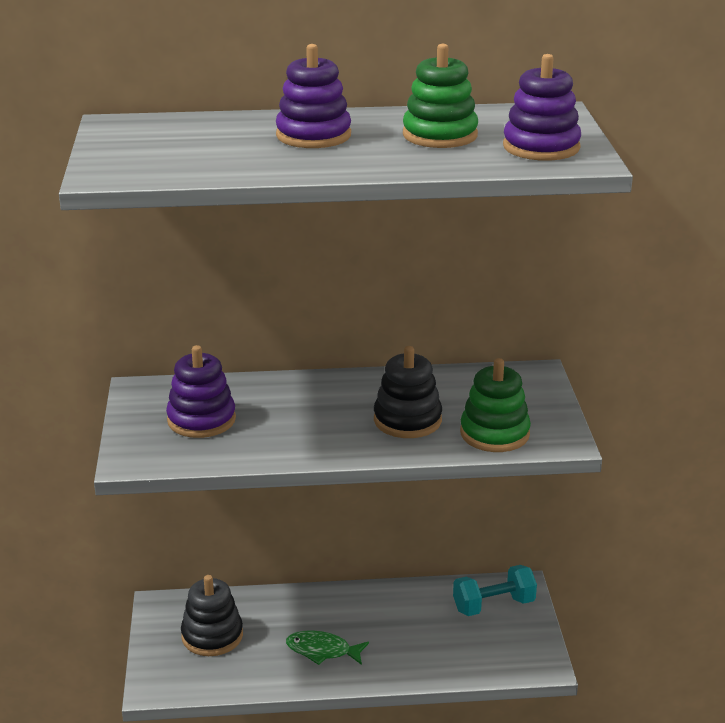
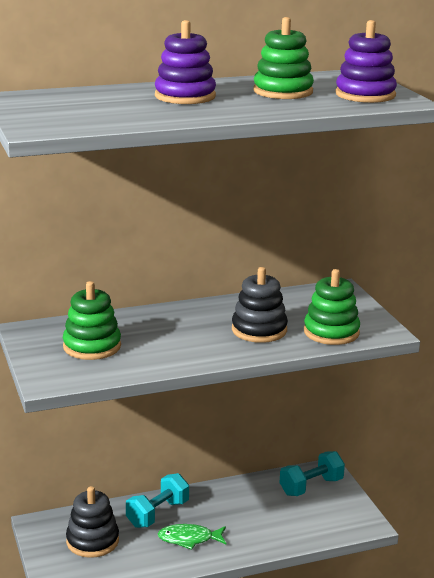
camera: 15 degrees left, 5 degrees down
(201, 420) = (92, 346): purple stacking toy -> green stacking toy
(298, 613) = (158, 514): none -> turquoise dumbbell

